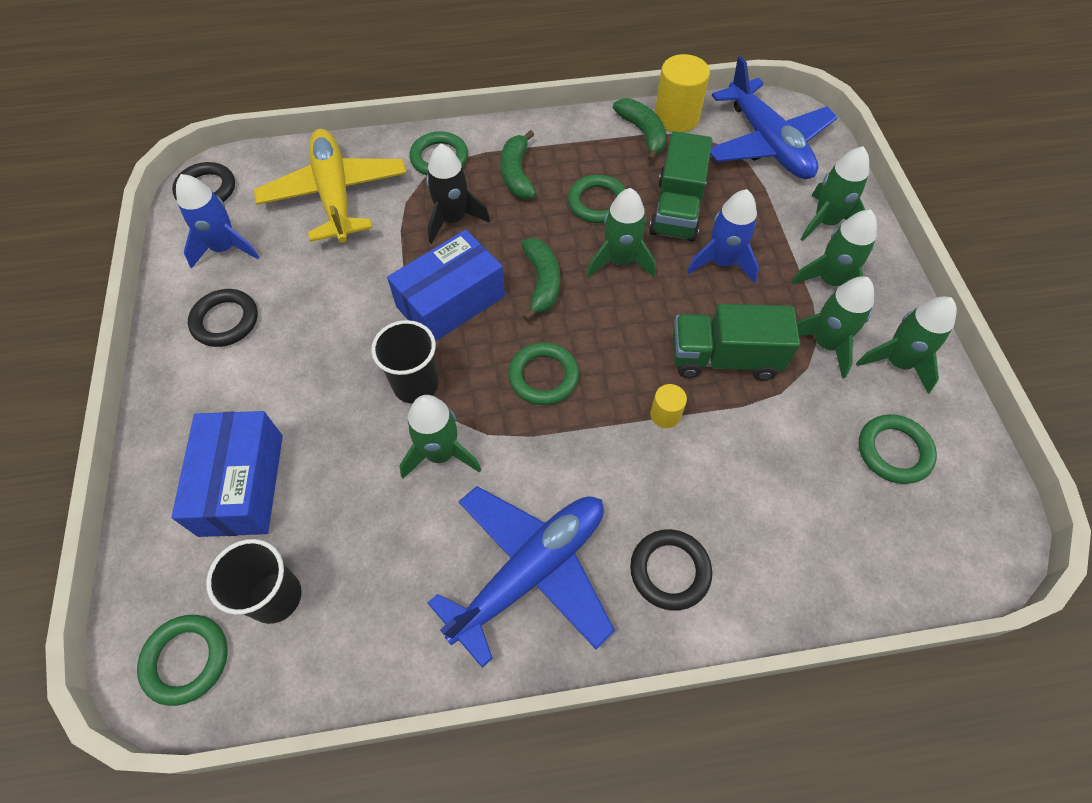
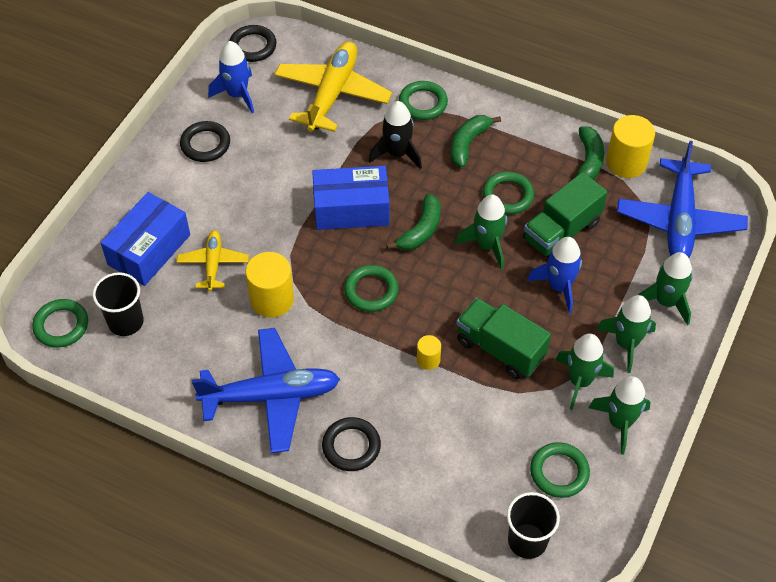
camera: 35 degrees right, 5 degrees down
(337, 453) = (213, 264): none -> yellow plane
(415, 385) = (288, 250): black cup -> black cup (527, 541)
(440, 453) = (272, 299): green rocket -> yellow cylinder

